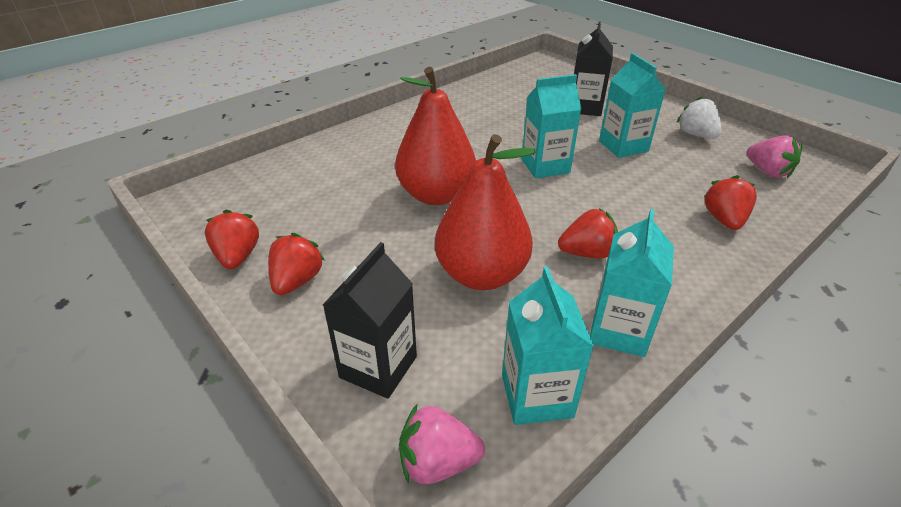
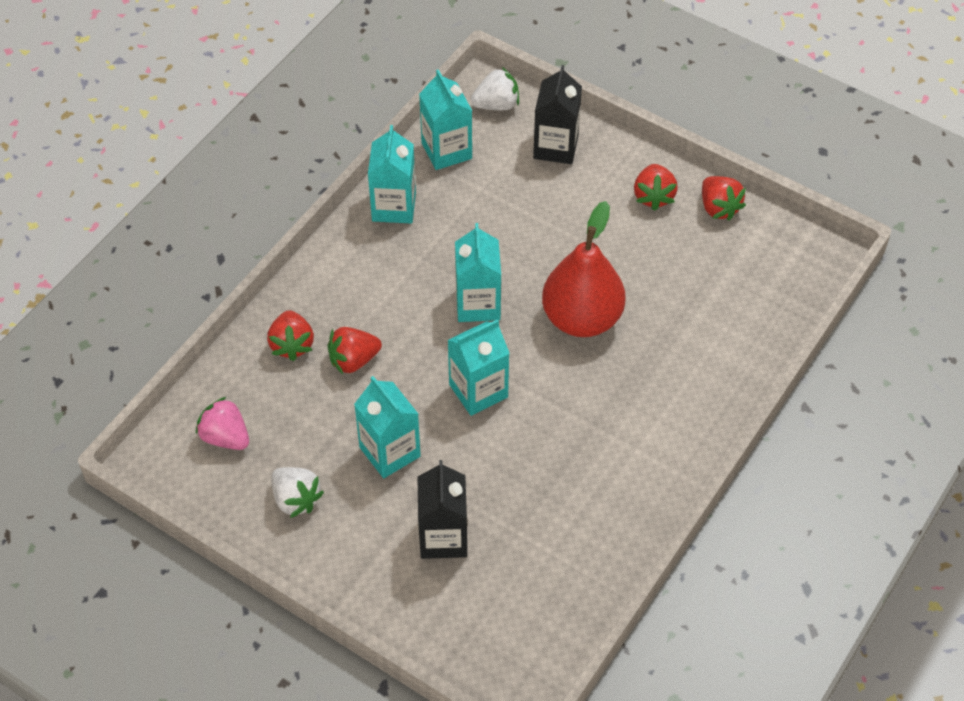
camera: 165 degrees right, 15 degrees up
(438, 462) = (496, 105): pink strawberry -> white strawberry
(481, 274) = (508, 233): red pear -> none
(532, 220) = (478, 304): none -> turquoise carton
(587, 253) = (422, 275): red strawberry -> red strawberry (353, 360)

